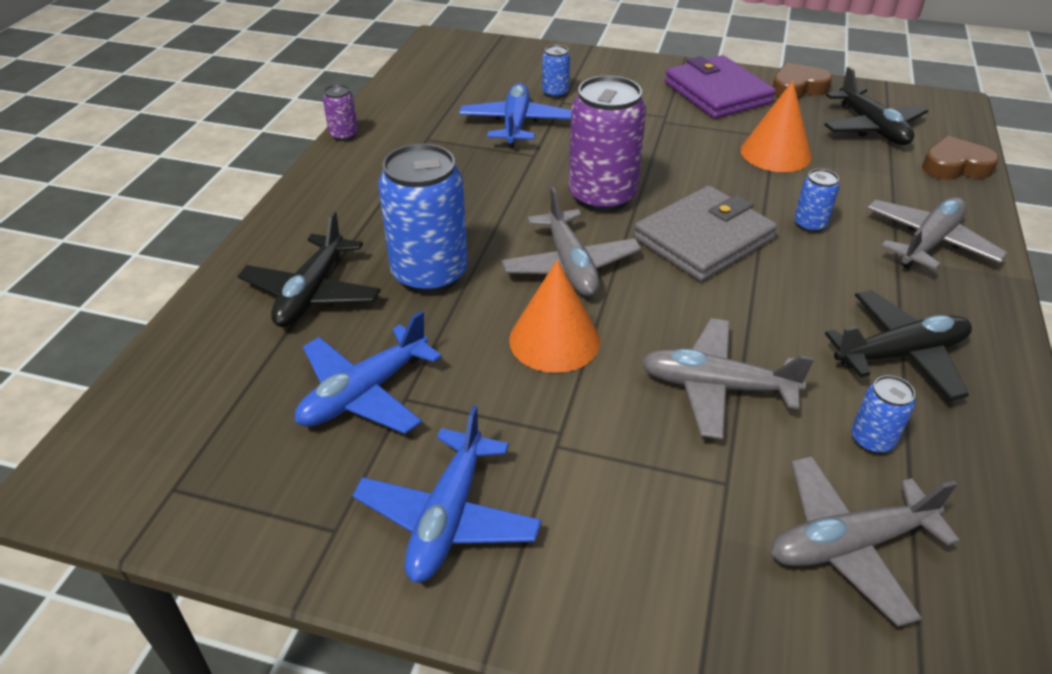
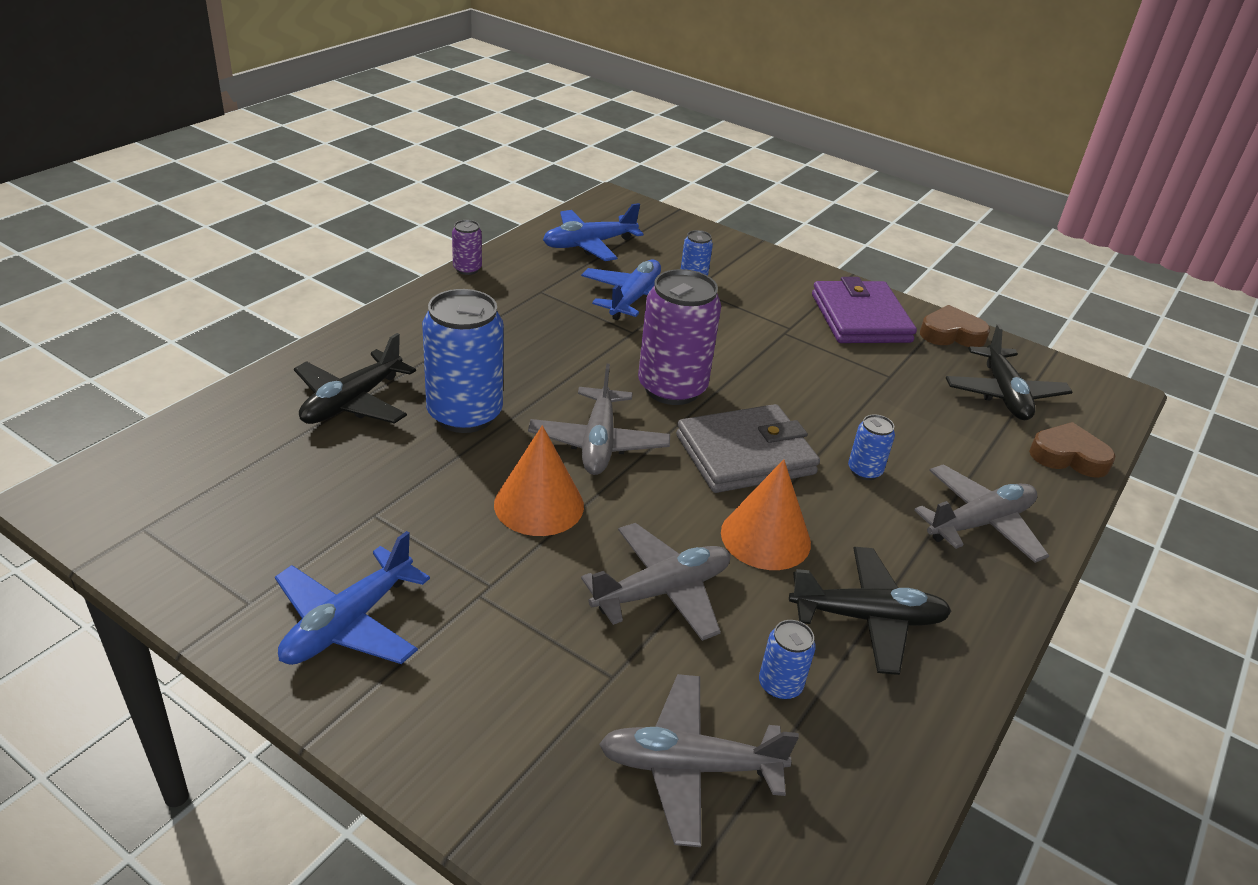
camera: 15 degrees right, 5 degrees down
(364, 393) = (343, 499): blue plane -> blue plane (589, 244)
(716, 387) = (662, 591): grey plane -> grey plane turned 120 degrees clockwise
(775, 153) = (879, 393): orange cone -> orange cone (765, 537)

